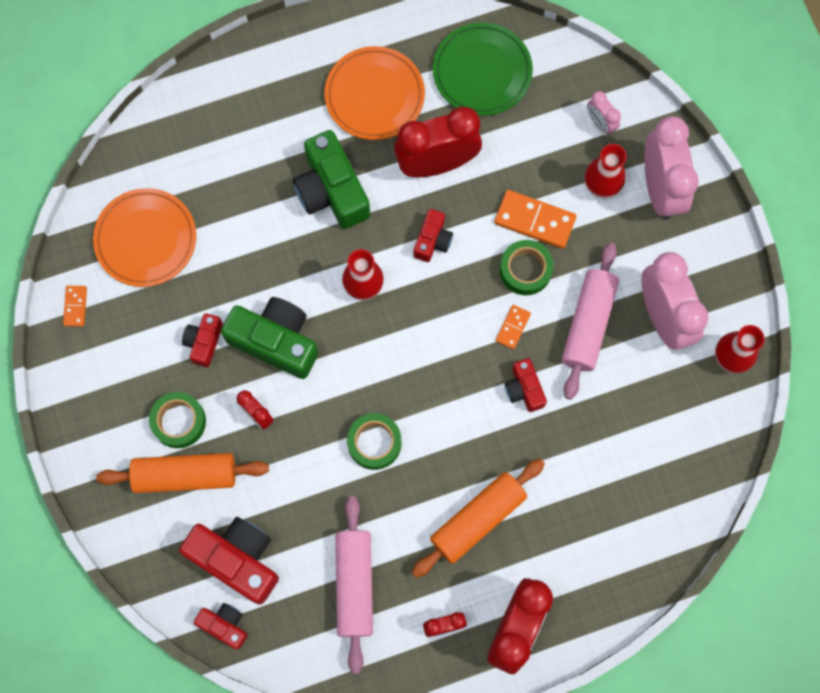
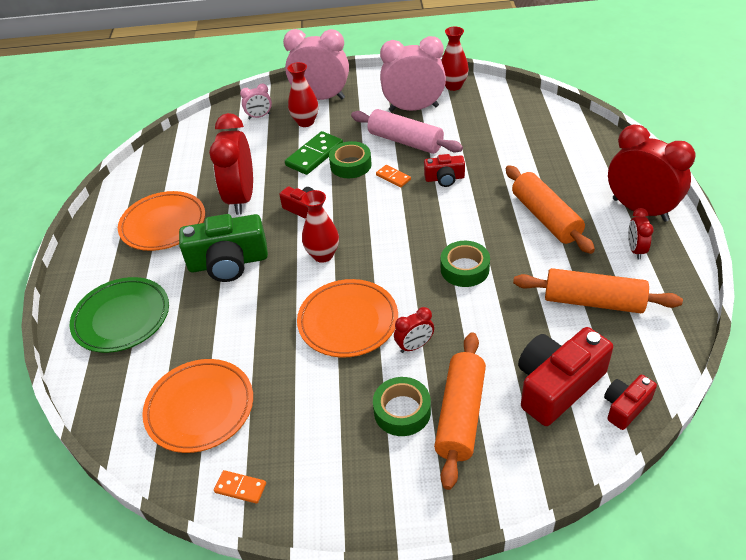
camera: 70 degrees left, 30 degrees down
(204, 342) = (327, 376): red camera -> none
(275, 341) = (348, 321): green camera -> orange plate
(354, 584) = (593, 301): pink rolling pin -> orange rolling pin
(482, 72) = (184, 165): green plate -> green plate (122, 318)
(535, 220) = (314, 155): orange domino -> green domino

